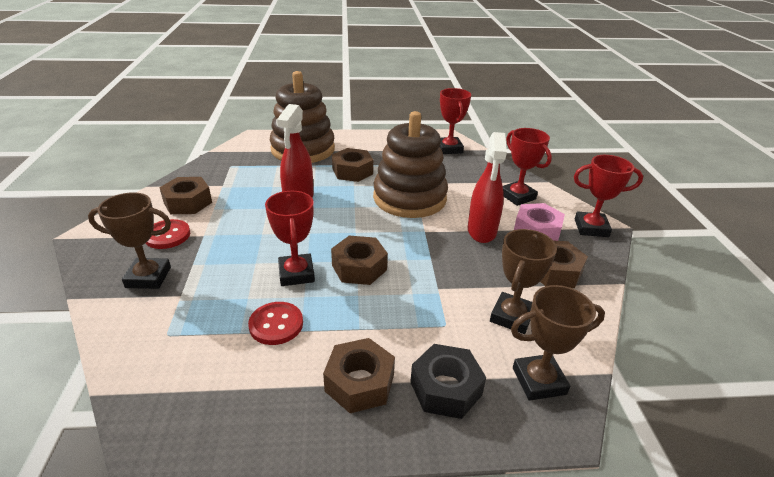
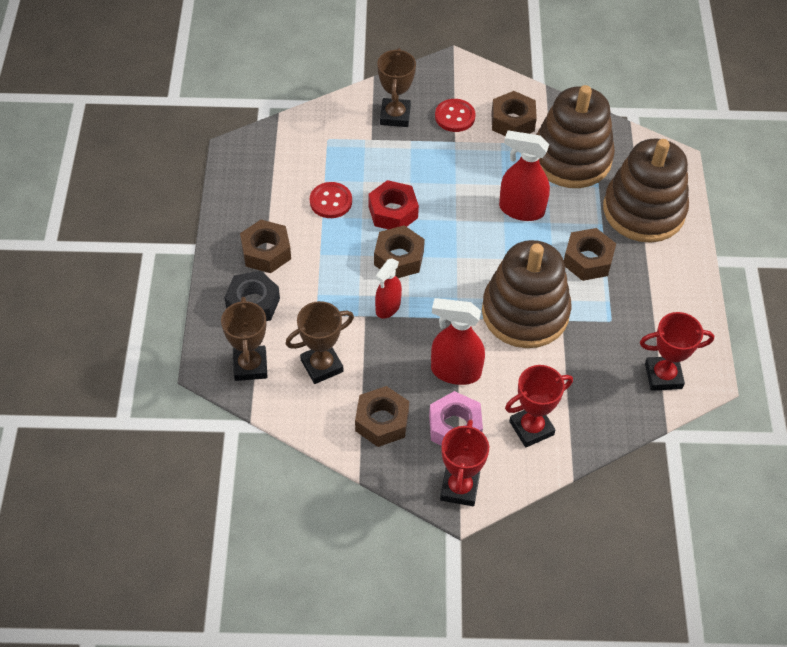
camera: 95 degrees right, 20 degrees up
(242, 175) = (571, 158): none -> brown stacking toy
(296, 274) = (393, 212): red trophy -> red nut
(423, 272) = (388, 307): none -> red spray bottle
(511, 316) = (322, 366): brown trophy -> brown trophy turned 60 degrees counterclockwise

